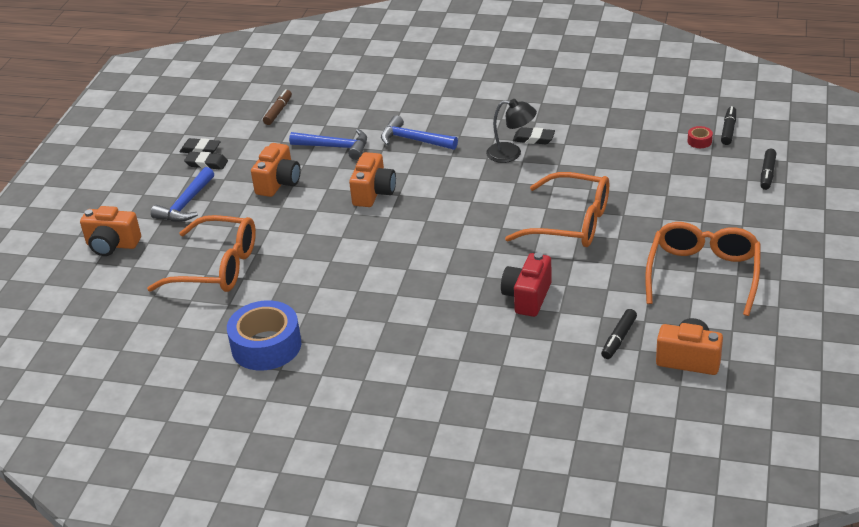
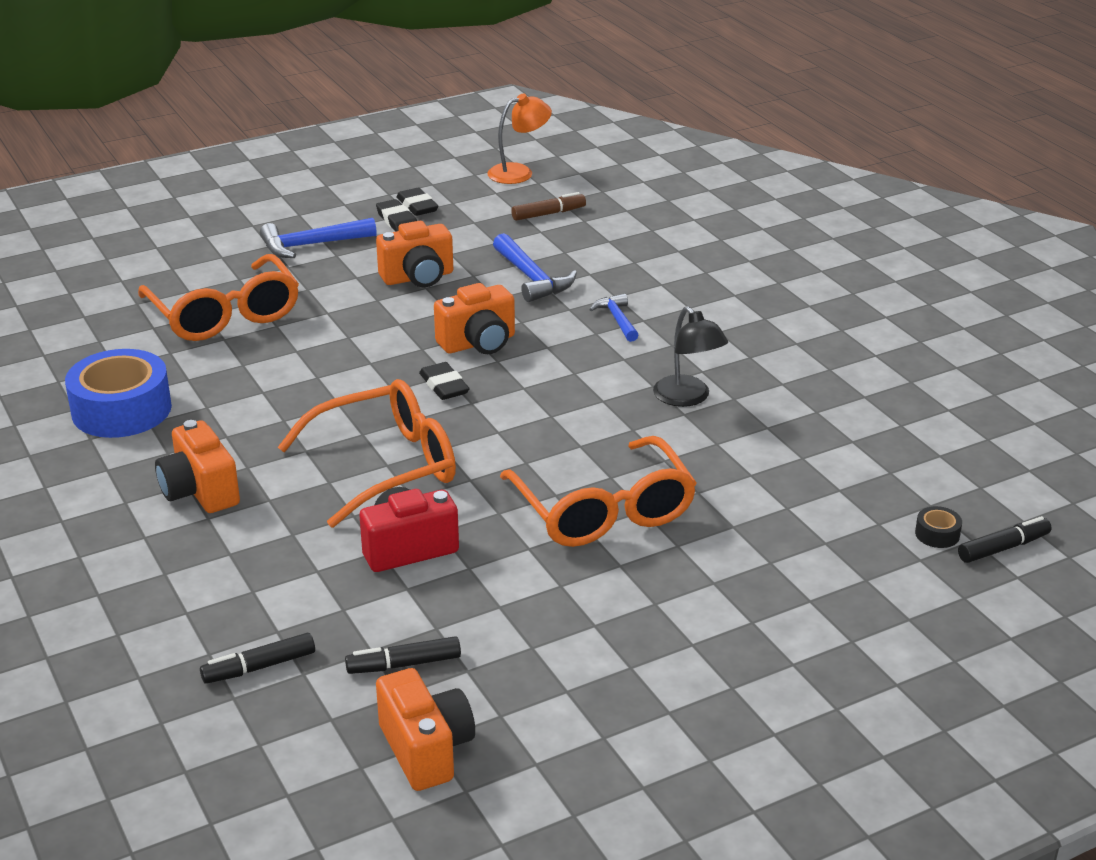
camera: 45 degrees right, 5 degrees down
(112, 245) = (194, 240): orange camera -> orange camera (200, 491)
(218, 100) = (519, 172): none -> orange lamp
(413, 140) = (617, 319): blue hammer -> blue hammer, size x0.63
(533, 139) = (743, 399): black eraser -> black eraser (444, 386)
(699, 141) = (937, 534): red tape -> black tape
(703, 274) = (632, 677): orange glasses -> orange glasses (386, 466)
(767, 174) = (950, 632): black marker -> black marker (259, 667)

